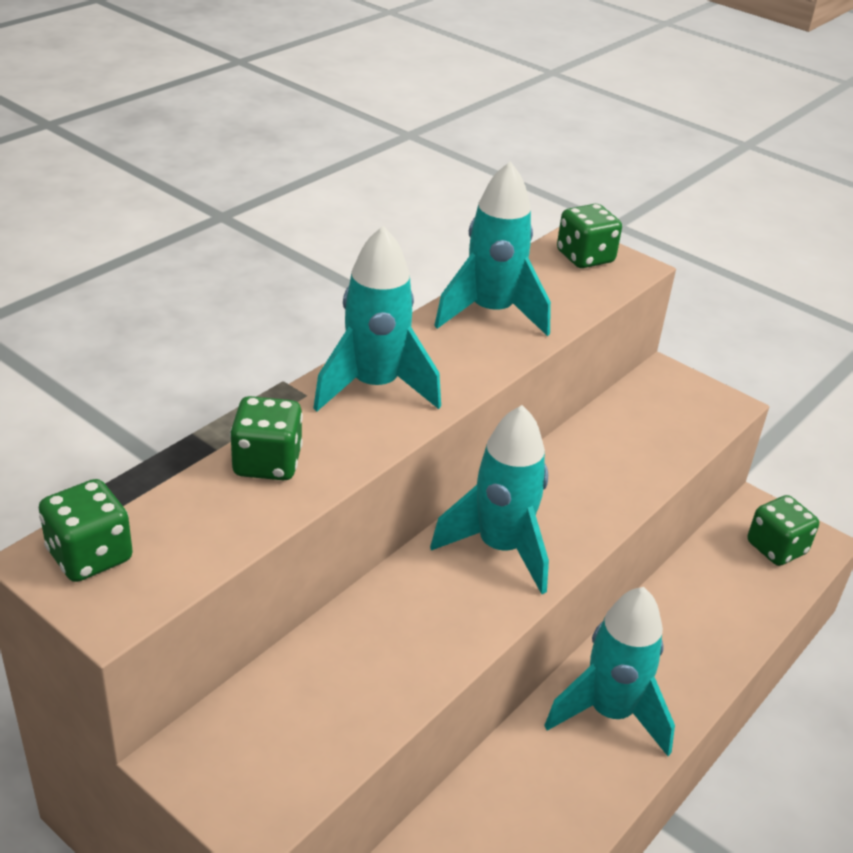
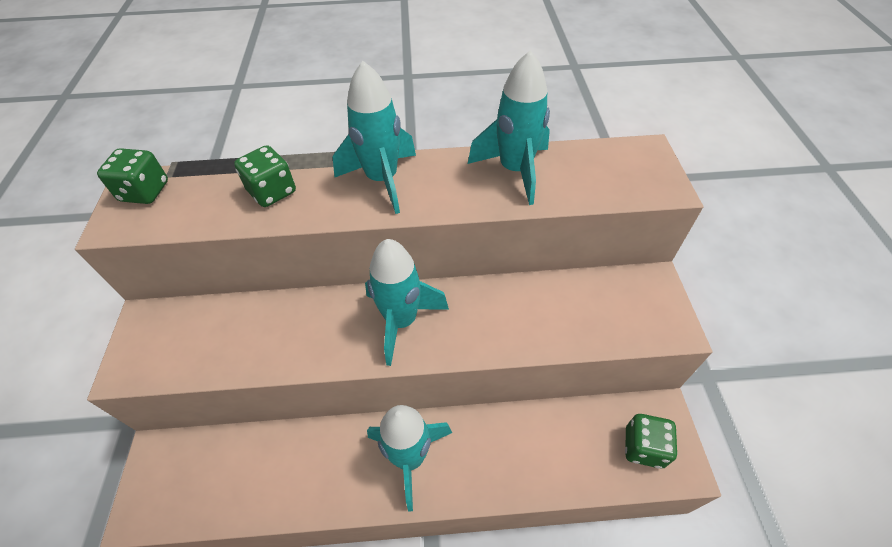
camera: 50 degrees right, 15 degrees up
(585, 257) = (636, 164): green dice -> none

